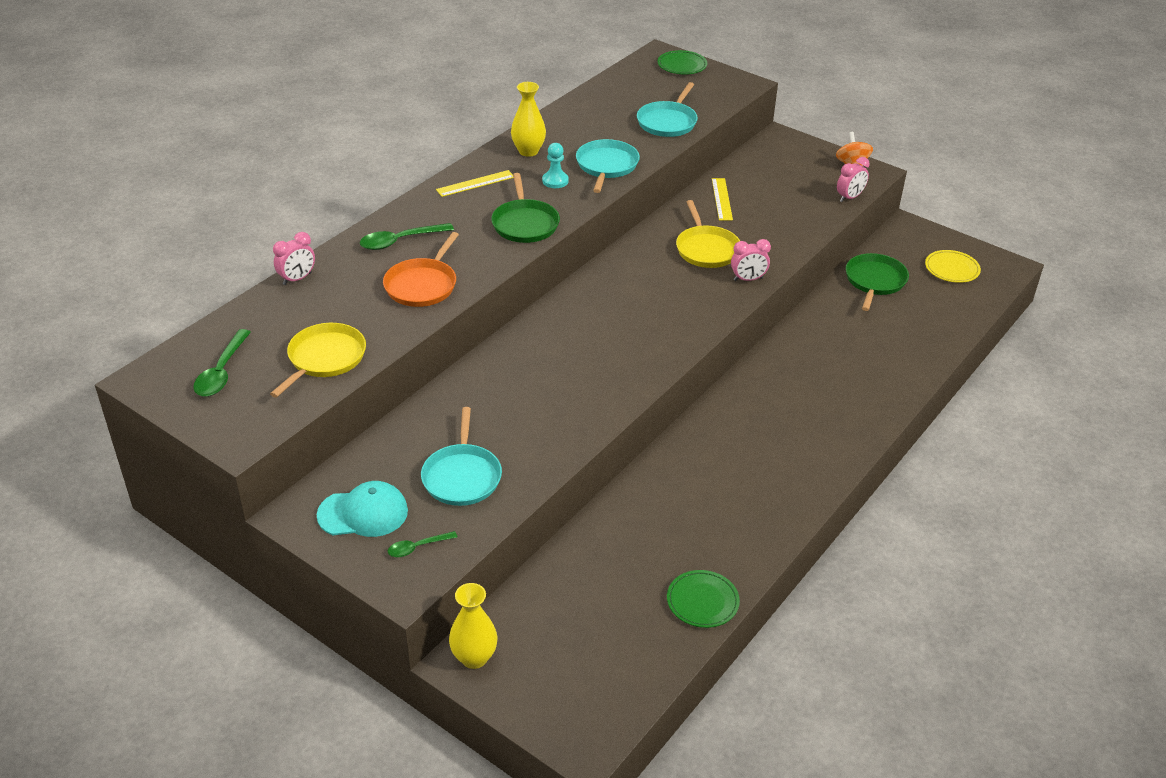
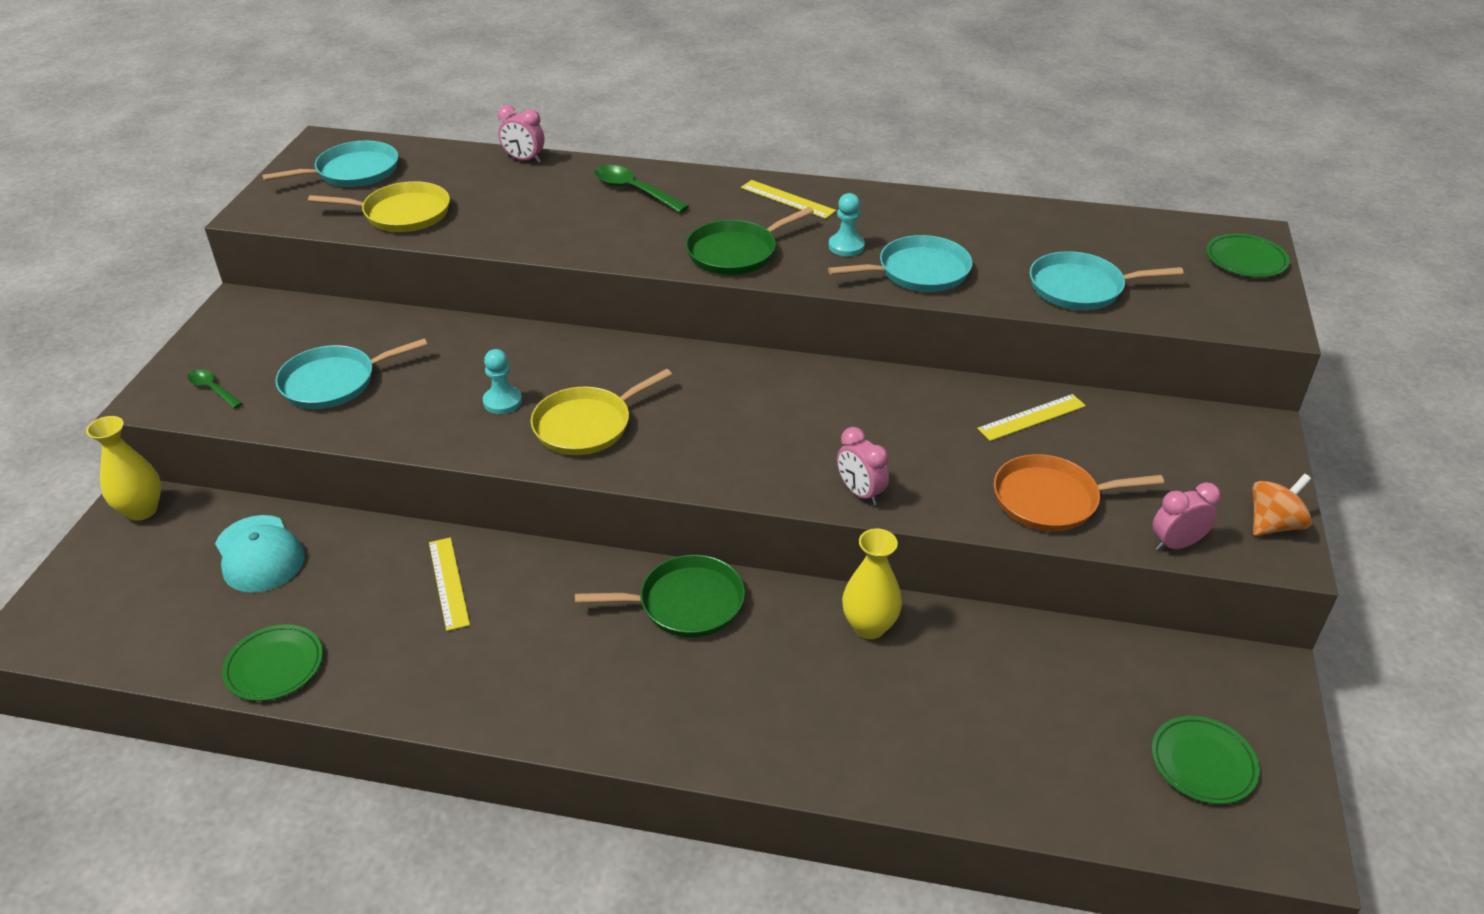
camera: 65 degrees right, 0 degrees up
(222, 372) = (353, 172): green spoon -> turquoise pan
(363, 513) = (253, 341): turquoise cap -> turquoise cap (259, 554)
(422, 285) = (564, 227): orange pan -> orange pan (1051, 499)
(528, 151) = (892, 211): yellow vase -> yellow vase (869, 626)
(553, 396) = (502, 401): none -> turquoise pawn
(669, 498) = (449, 583): none -> yellow ruler
(706, 249) = (897, 436): yellow pan -> yellow pan (587, 425)
(849, 197) = (1176, 544): pink clock -> pink clock turned 135 degrees clockwise
(874, 281) = (1072, 668): green pan -> green pan (685, 603)
(952, 269) = (1203, 763): yellow plate -> green plate

